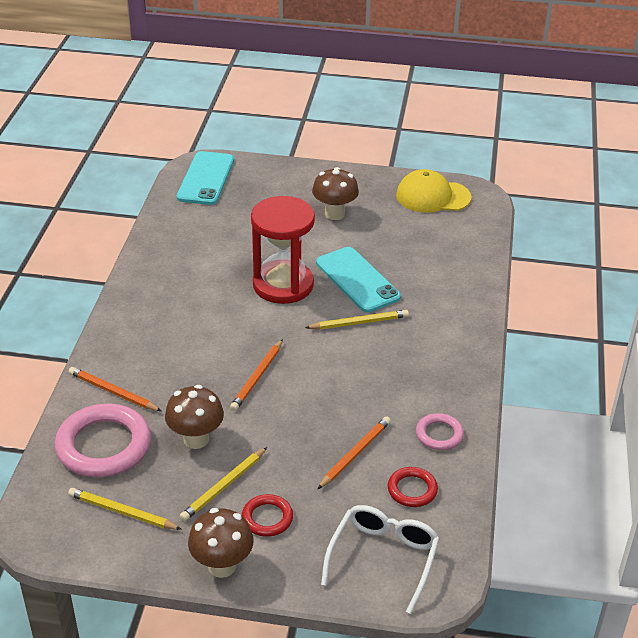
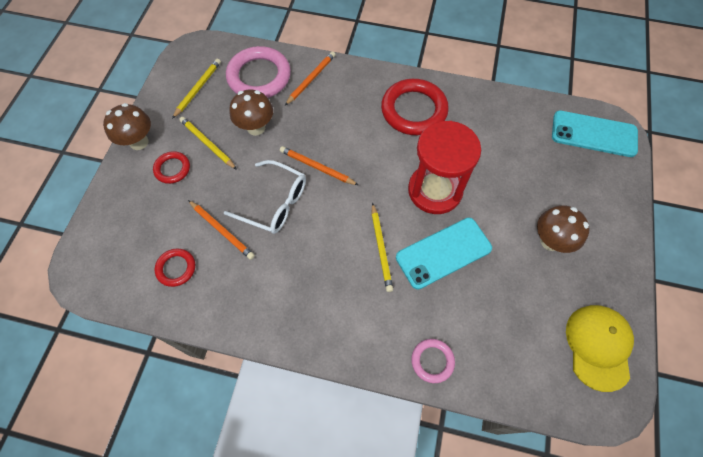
camera: 95 degrees right, 25 degrees up
(170, 300) = (414, 110): none -> red ring
(383, 558) = (116, 240): white glasses -> white glasses (274, 203)
(439, 434) = (232, 298): pink ring -> pink ring (432, 361)

